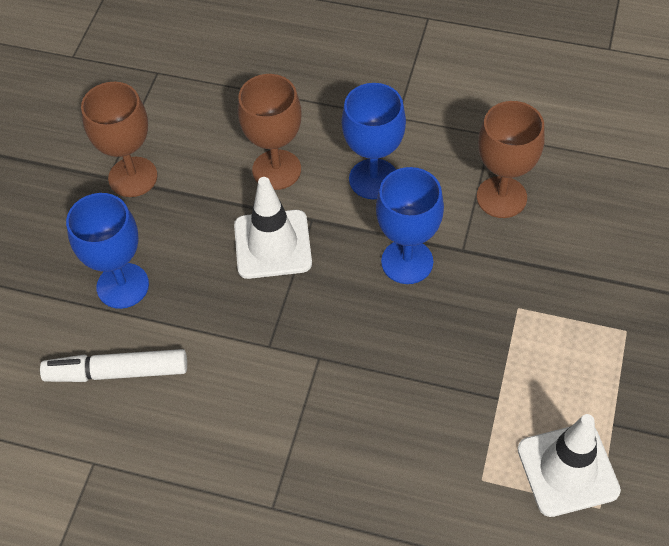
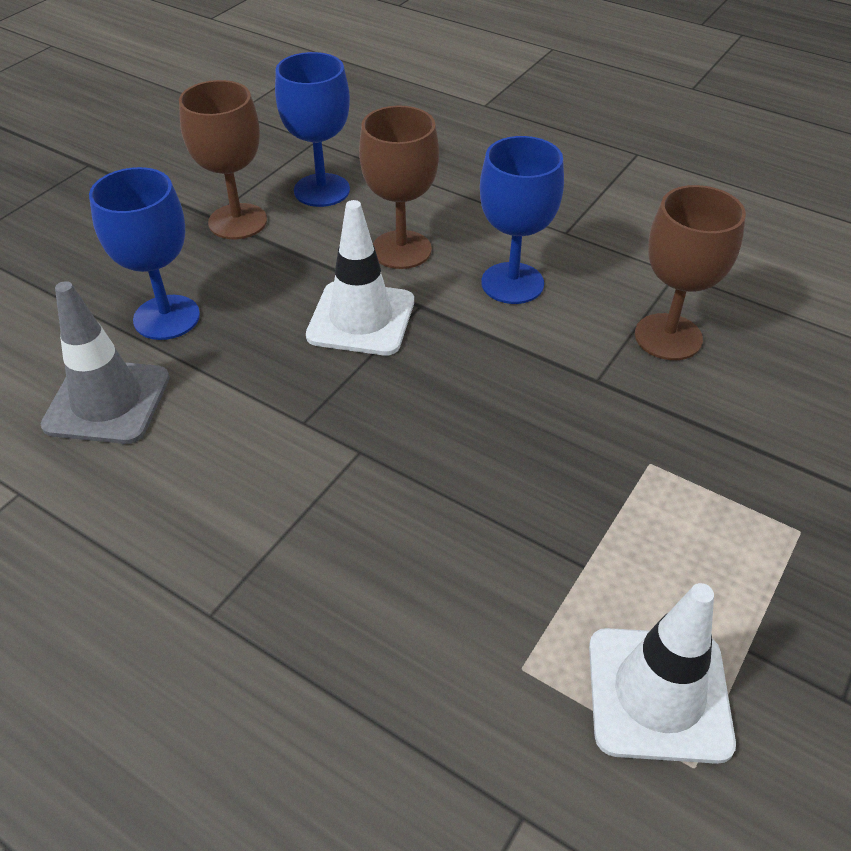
camera: 15 degrees right, 10 degrees down
(117, 372) = (107, 402): white marker -> grey traffic cone
(407, 262) = (519, 375): blue goblet -> blue goblet (322, 190)

